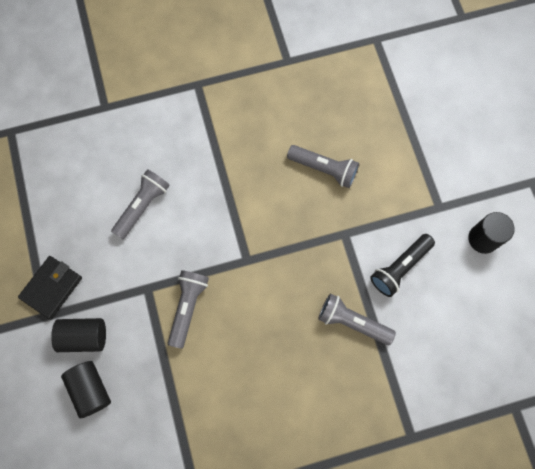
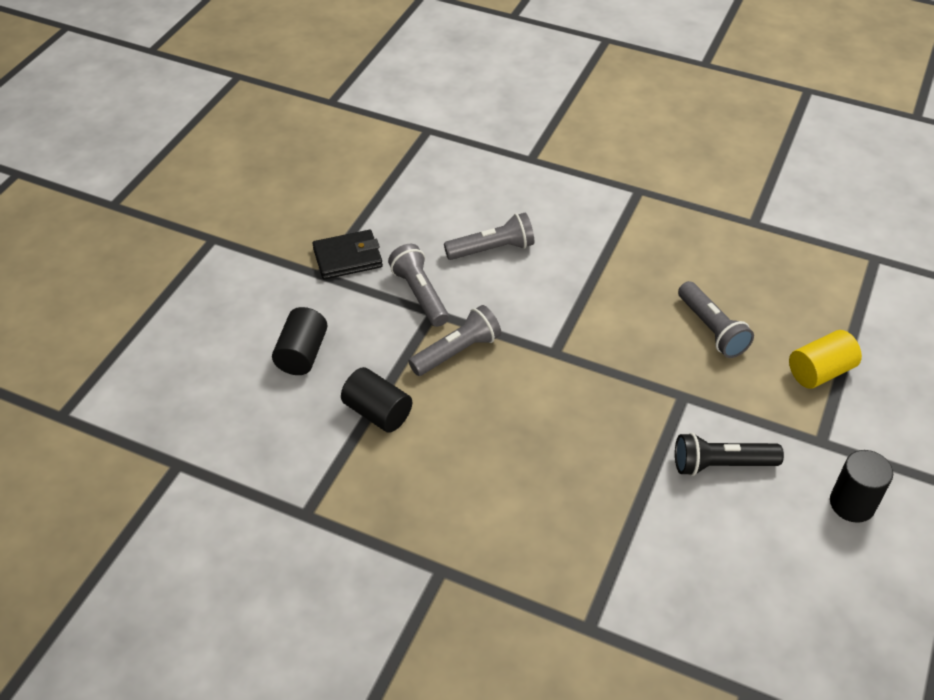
camera: 40 degrees right, 25 degrees down
(84, 337) = (338, 311): black cylinder -> black cylinder (377, 412)
(352, 322) = (619, 476): grey flashlight -> grey flashlight (420, 294)
(405, 155) = (820, 372): none -> yellow cylinder

